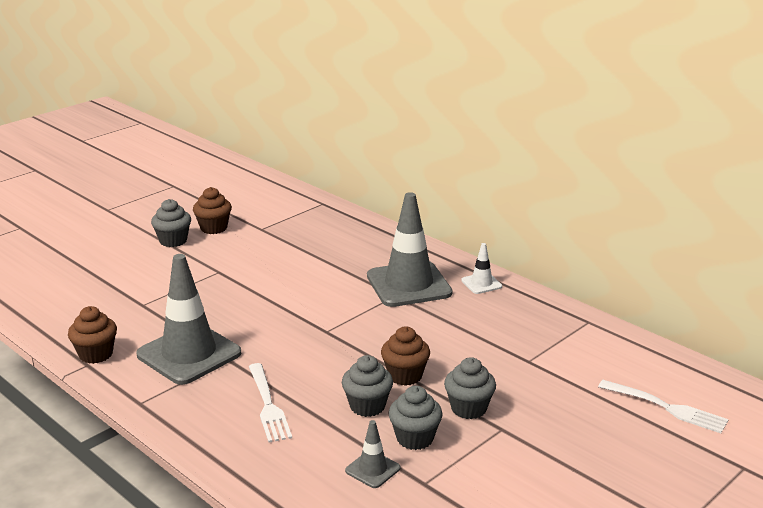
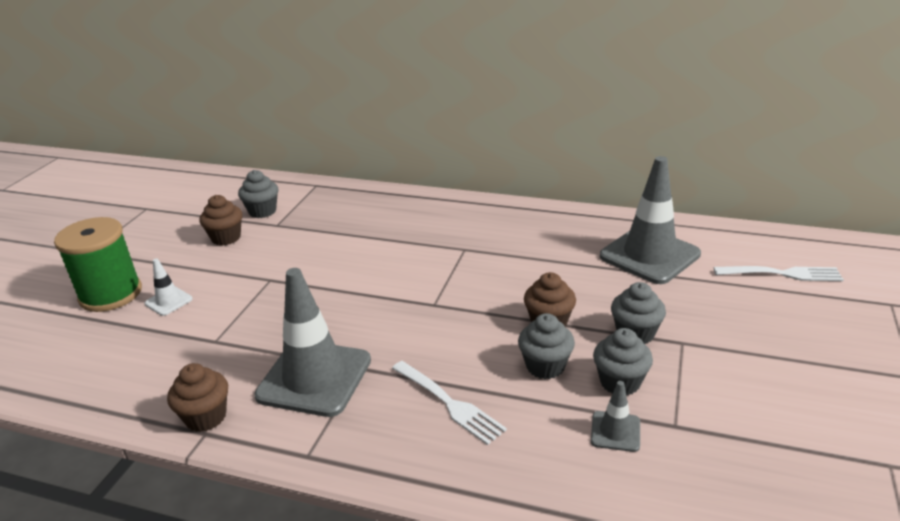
camera: 25 degrees left, 5 degrees up
(99, 247) = (111, 294): none -> green spool
(173, 241) = (192, 263): grey cupcake -> grey cupcake (262, 211)
(408, 285) = (466, 236): grey traffic cone -> grey traffic cone (649, 255)
(481, 283) = (528, 215): white traffic cone -> white traffic cone (168, 301)

